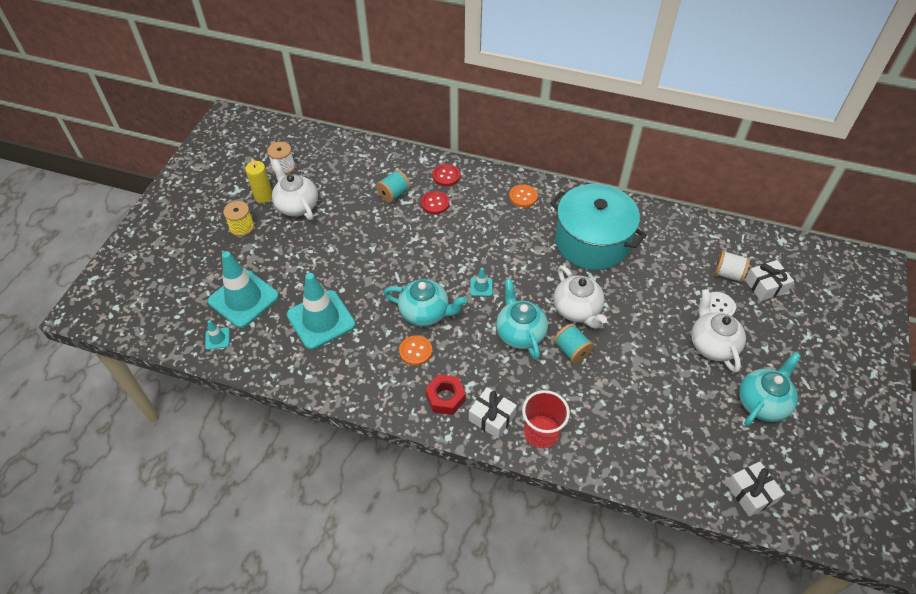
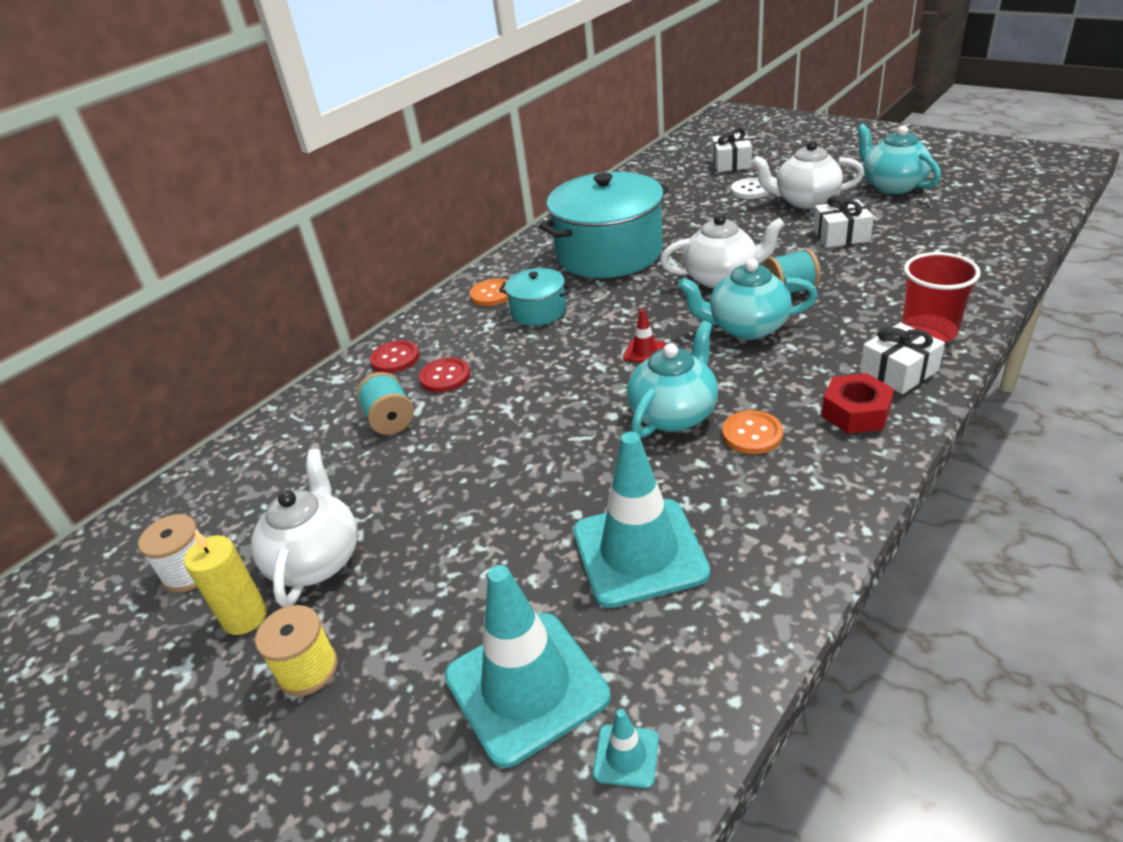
camera: 65 degrees left, 15 degrees down
(297, 206) = (316, 560): white teapot -> white teapot turned 105 degrees clockwise
(481, 287) = (644, 351): turquoise traffic cone -> red traffic cone
(511, 225) = (538, 311): none -> turquoise pot
(728, 274) = (705, 179): white spool -> none
(751, 493) = (1016, 208): white gift -> white gift (841, 235)

